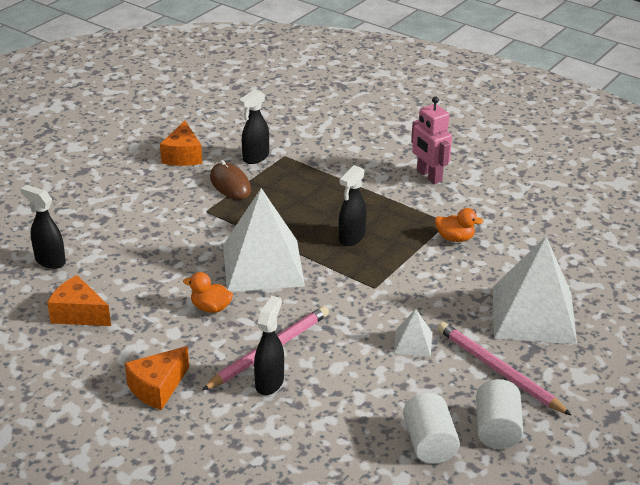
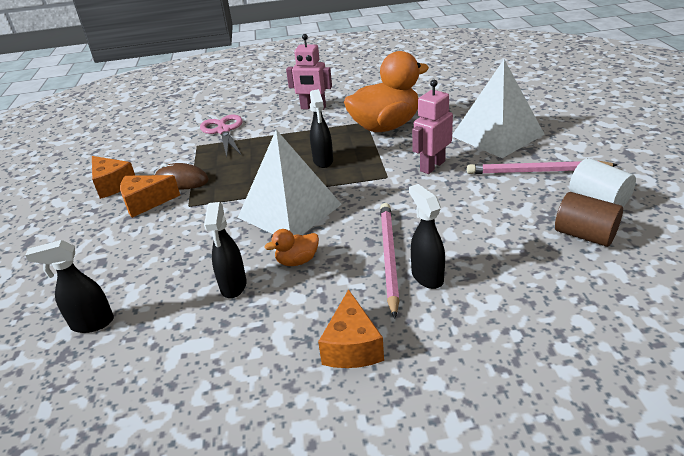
camera: 40 degrees left, 0 degrees up
(79, 314) = (187, 344): orange cheese -> orange cheese (146, 203)
(255, 157) = (176, 157): black spray bottle -> black spray bottle (233, 286)
(323, 153) = (224, 131): none -> pink scissors
(413, 342) = (466, 189): white pyramid -> none
(425, 303) = (432, 166): none -> pink robot
(429, 443) = (585, 235): white cylinder -> brown cylinder
(455, 238) = (385, 126): orange duck -> orange duck, size x2.35

